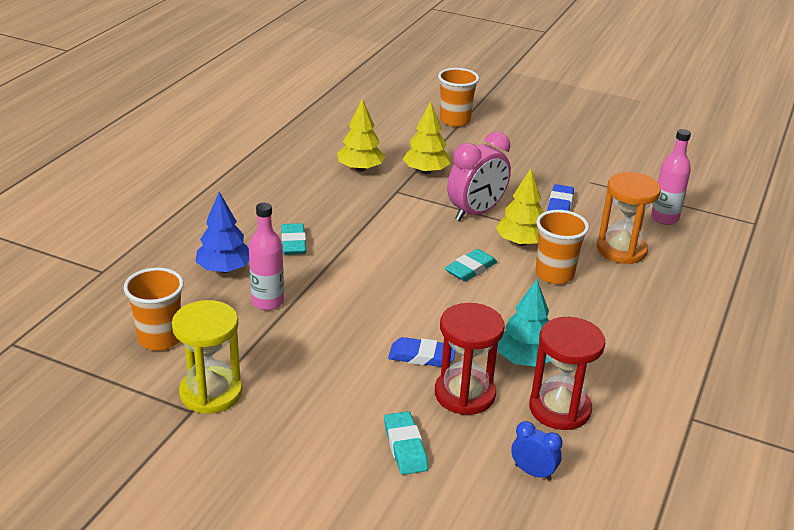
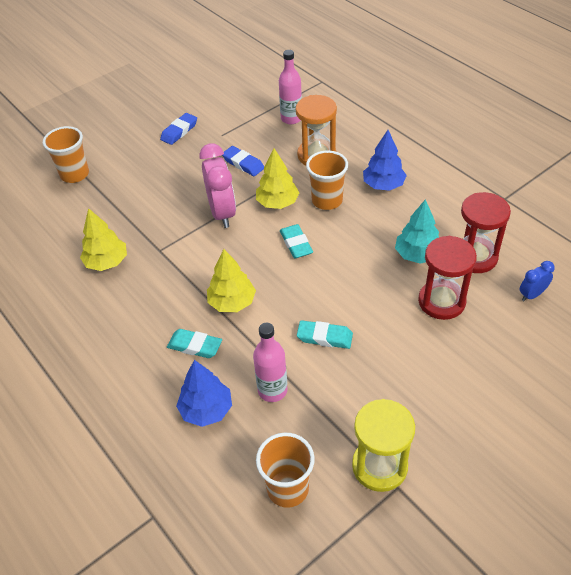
camera: 60 degrees left, 15 degrees up
(405, 447) = (486, 355): turquoise eraser -> turquoise eraser (324, 337)
(422, 356) = (389, 311): blue eraser -> blue eraser (179, 131)
(426, 171) = (141, 221): yellow tree -> yellow tree (232, 302)
(618, 310) = (383, 185): none -> blue tree

